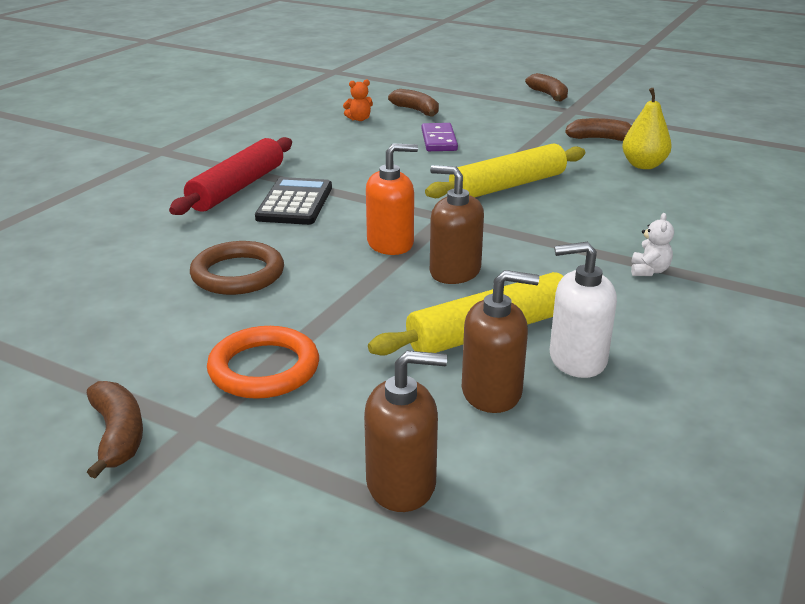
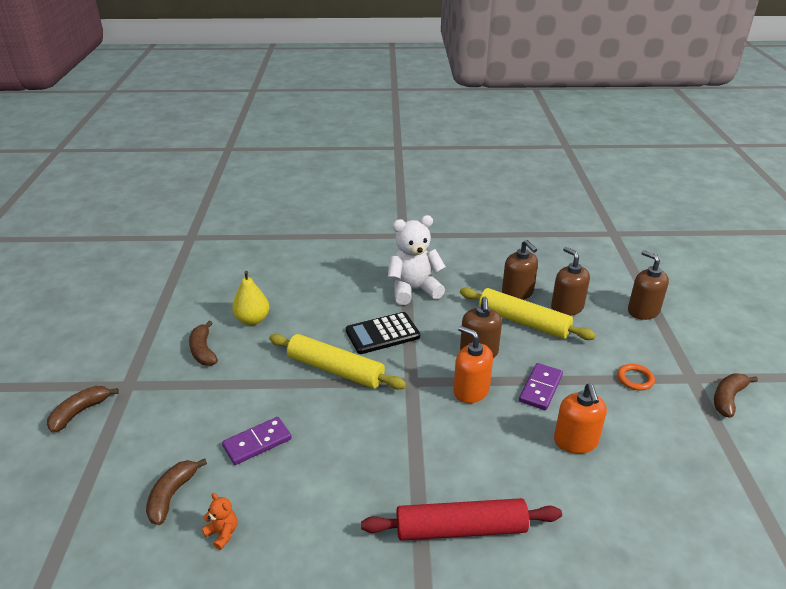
camera: 120 degrees left, 5 degrees up
(238, 274) = (575, 441): brown ring -> orange soap dispenser
(264, 368) = (635, 379): orange ring -> orange ring, size x0.59
(295, 203) = (456, 472): black calculator -> black calculator (382, 334)
(340, 287) = (540, 388): none -> purple domino
(577, 359) = (517, 292): white soap dispenser -> brown soap dispenser
(649, 271) = (413, 290): white teddy bear -> white teddy bear, size x2.34

